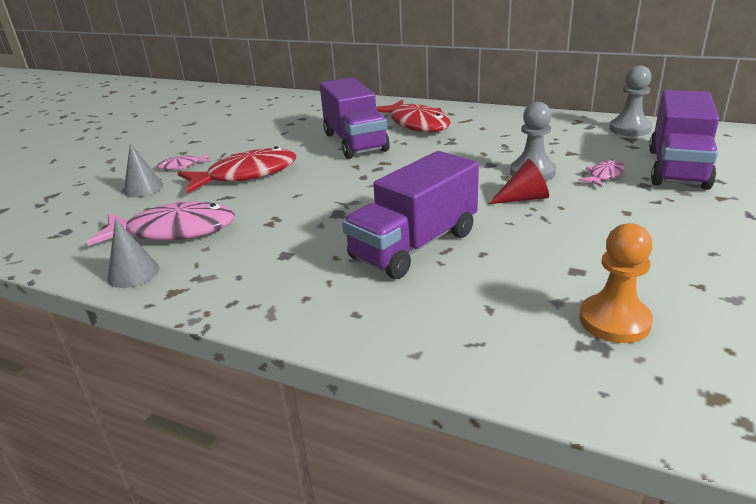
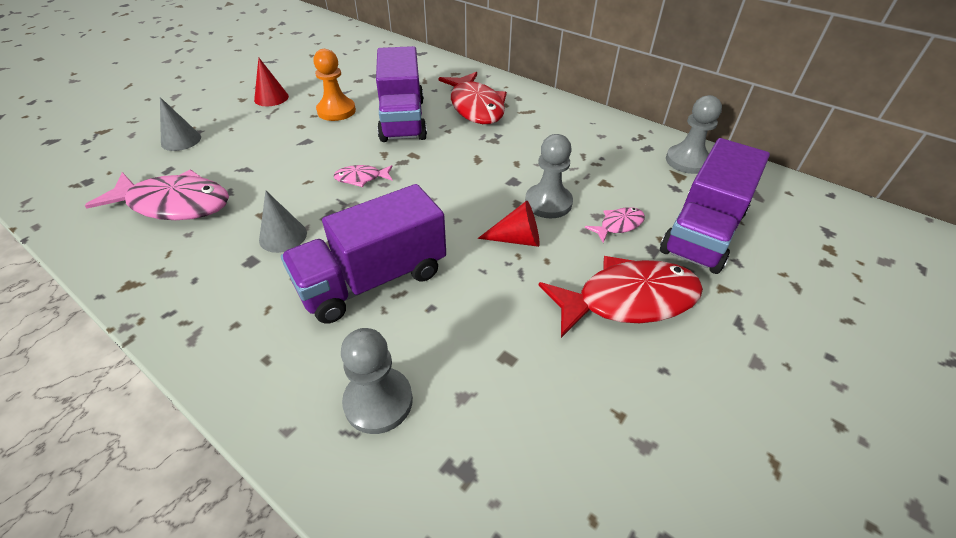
camera: 10 degrees right, 15 degrees up
(133, 273) = (110, 251): grey cone -> grey cone (283, 236)
(182, 166) = (230, 118): pink fish -> pink fish (361, 178)
(213, 147) = (271, 98): none -> red cone
(246, 175) = (278, 143): red fish -> red fish (628, 300)
(485, 319) = (378, 401): none -> grey pawn
(614, 321) = (501, 441): orange pawn -> orange pawn (336, 111)

